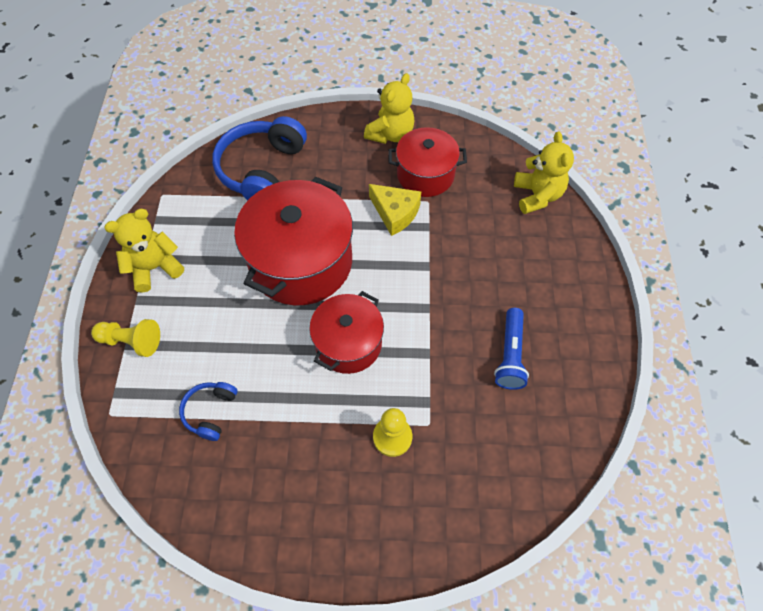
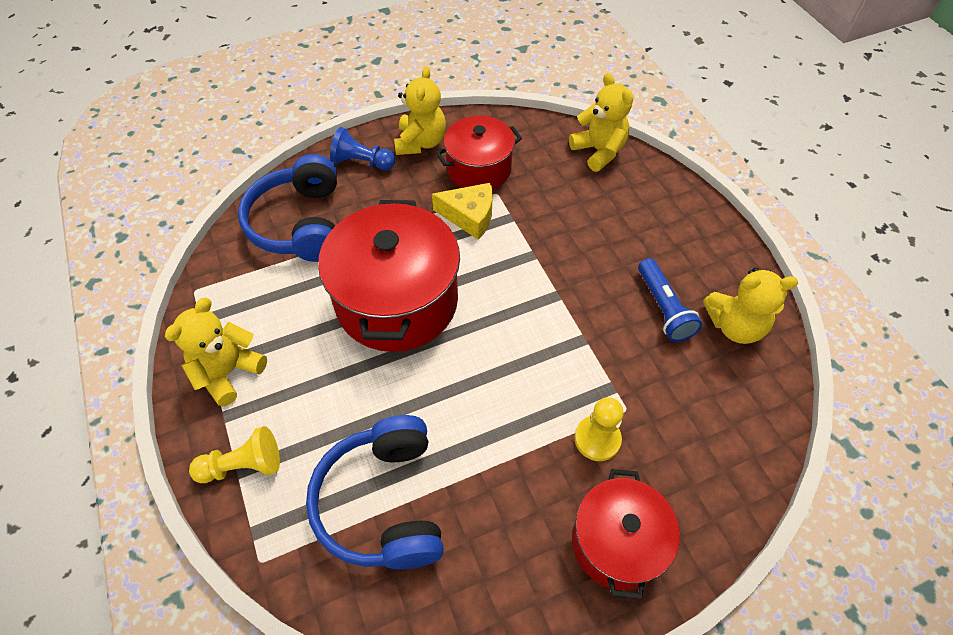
camera: 25 degrees left, 5 degrees down
(210, 412) = (383, 503): blue headphones -> blue headphones, size x2.00
(335, 135) = (362, 162): none -> blue pawn
(348, 343) = (496, 364): red pot -> red pot (617, 542)
(563, 396) = (735, 326): none -> yellow teddy bear

